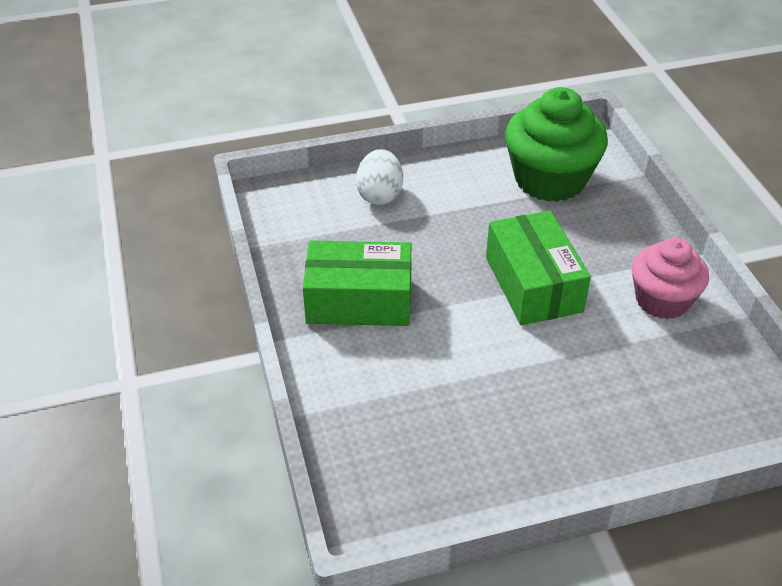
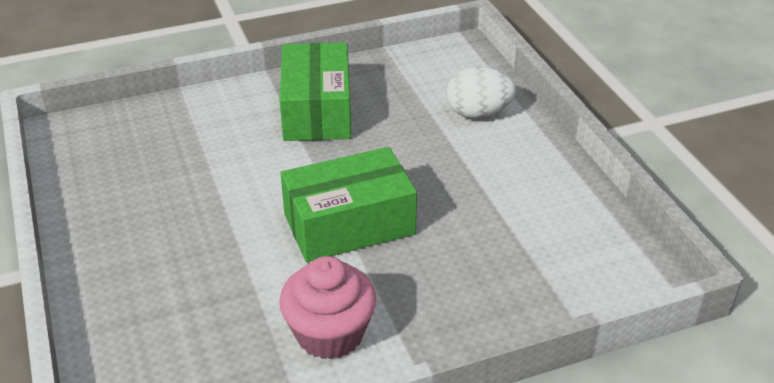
camera: 85 degrees right, 5 degrees down
(550, 179) = (545, 240): green cupcake -> none

